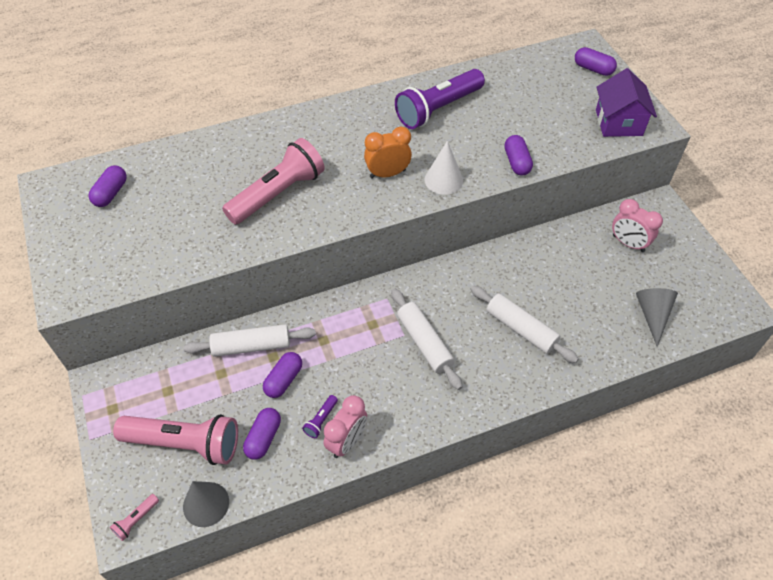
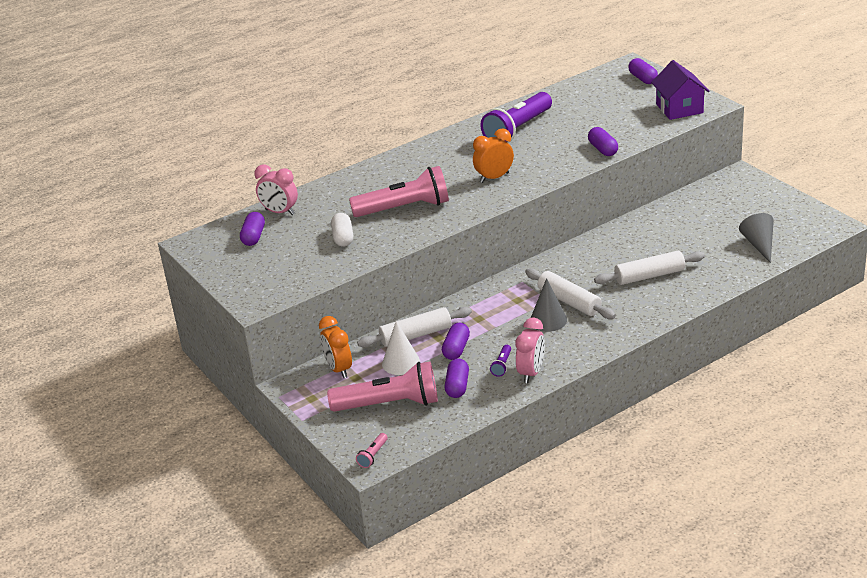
camera: 10 degrees left, 20 degrees down
(156, 373) = (339, 369): none -> orange clock
(197, 220) = (343, 238): none -> white capsule
(206, 504) = (428, 433): grey cone -> grey cone (548, 320)
(278, 194) = (404, 208): pink flashlight -> pink flashlight turned 45 degrees clockwise
(443, 180) = (545, 172): white cone -> white cone (401, 363)
(521, 329) = (649, 276): white rolling pin -> white rolling pin turned 45 degrees counterclockwise
(593, 69) = (642, 79): purple capsule -> purple capsule turned 45 degrees clockwise
(628, 243) = (720, 204): pink clock -> pink clock (280, 212)

